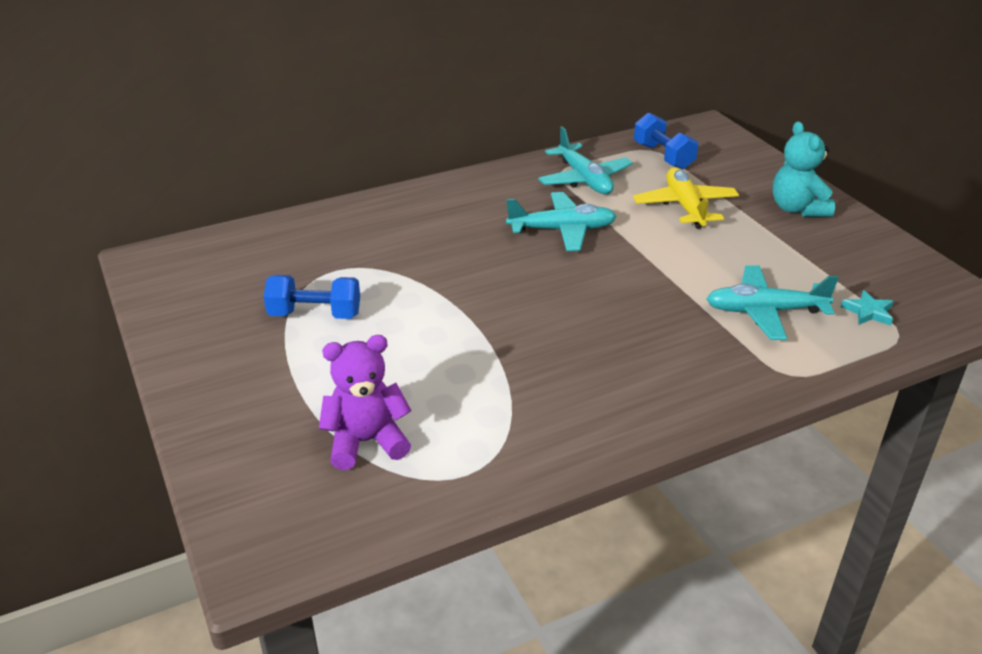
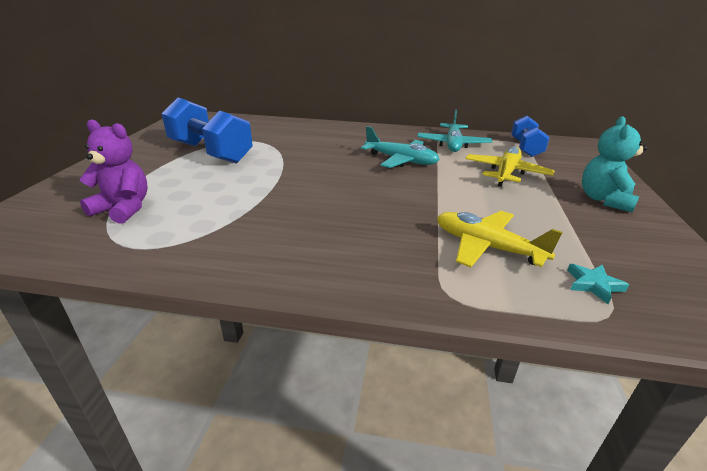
camera: 35 degrees right, 5 degrees down
(315, 314) = (210, 152): blue dumbbell -> blue dumbbell, size x1.68
(765, 311) = (487, 247): turquoise plane -> yellow plane

